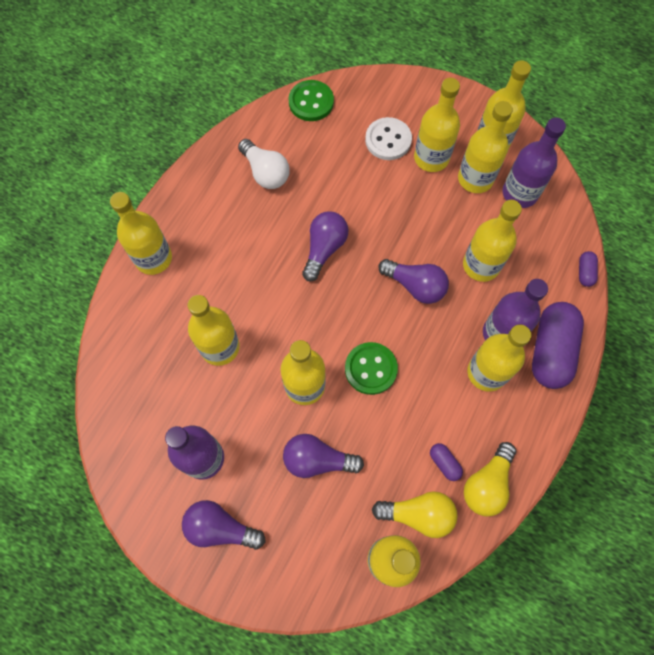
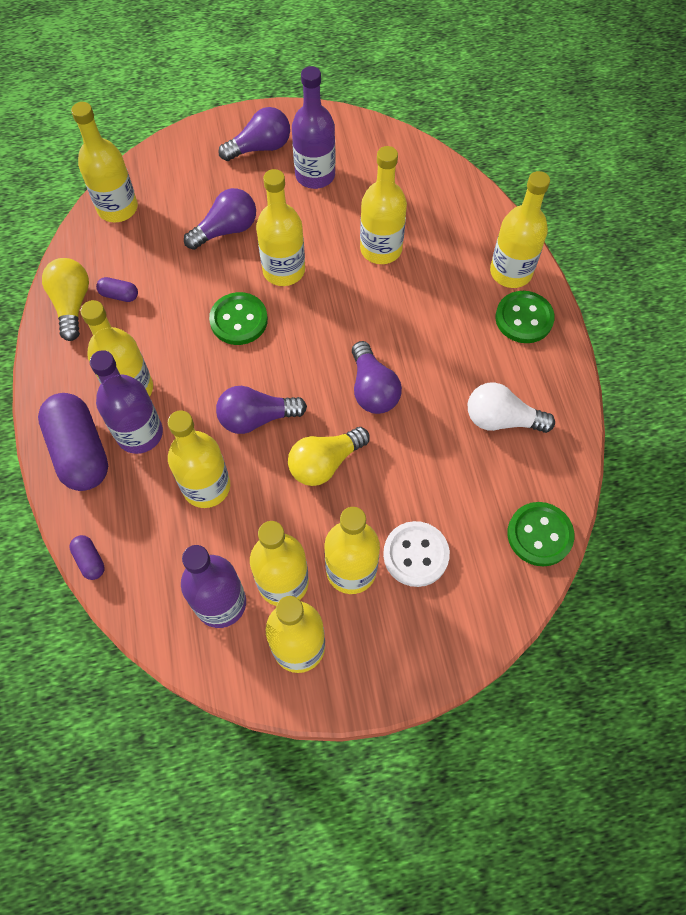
camera: 140 degrees right, 5 degrees down
(182, 221) = (524, 318): none -> green button
(418, 514) = (116, 248): yellow light bulb -> yellow light bulb (325, 463)

